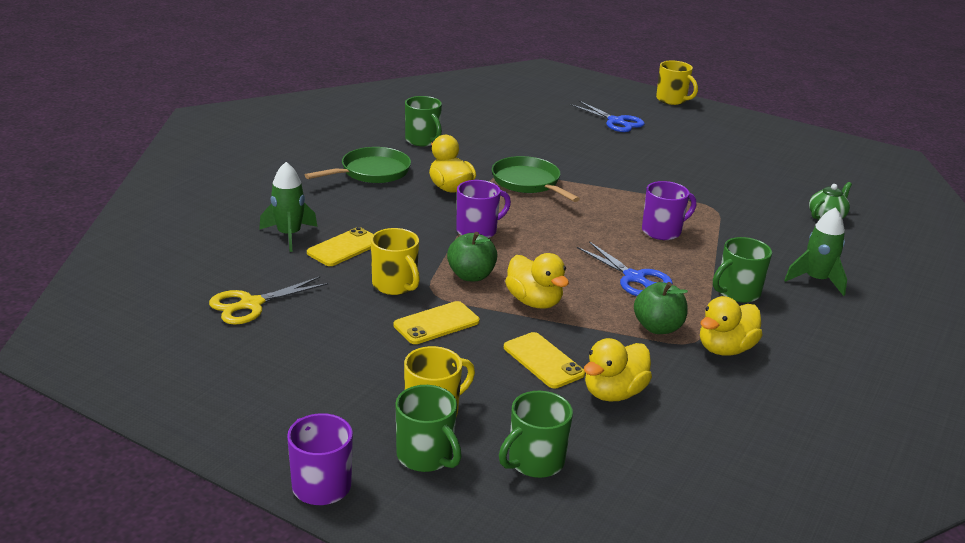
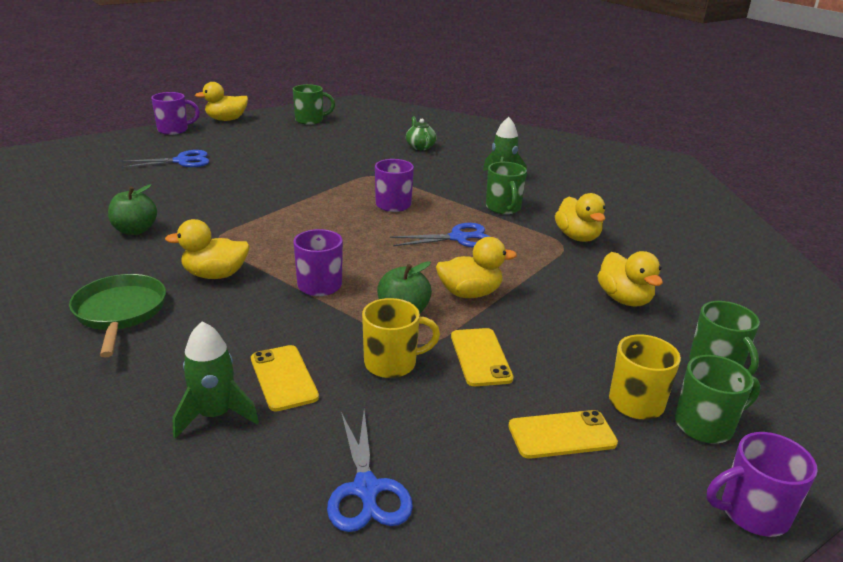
camera: 65 degrees left, 0 degrees up
(251, 304) = (366, 489): yellow scissors -> blue scissors
(423, 140) = (85, 260): green mug -> green mug (310, 120)
(528, 183) = (250, 232): green pan -> none
(543, 361) = (567, 317): yellow phone -> yellow phone (562, 435)
(657, 327) = (537, 252): green apple -> green apple (135, 230)
(672, 100) = (174, 130): yellow mug -> purple mug
(730, 112) = (226, 120): none -> yellow duck

